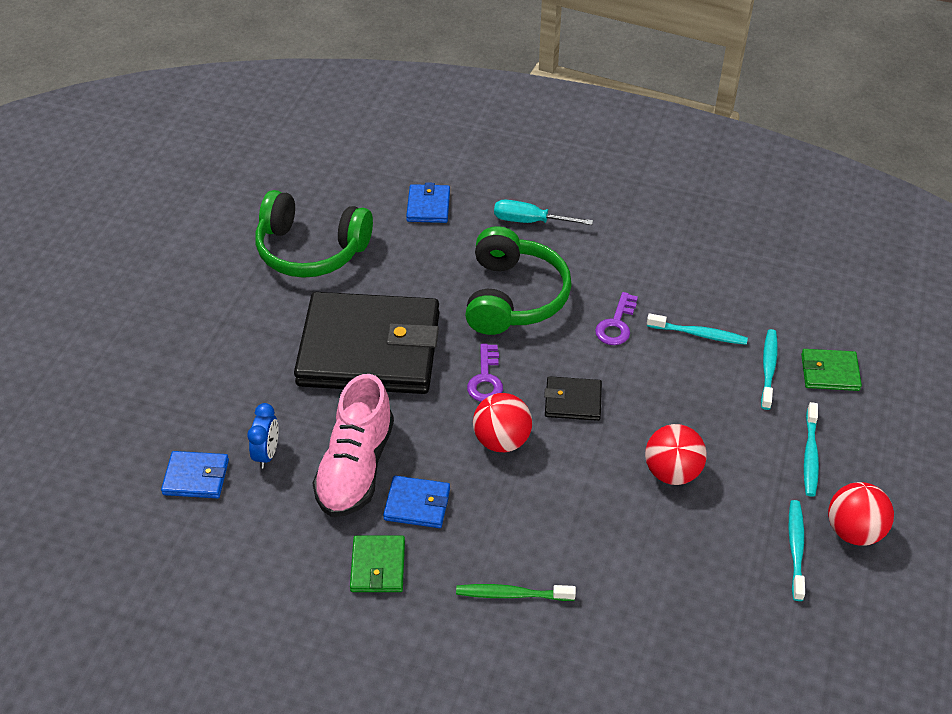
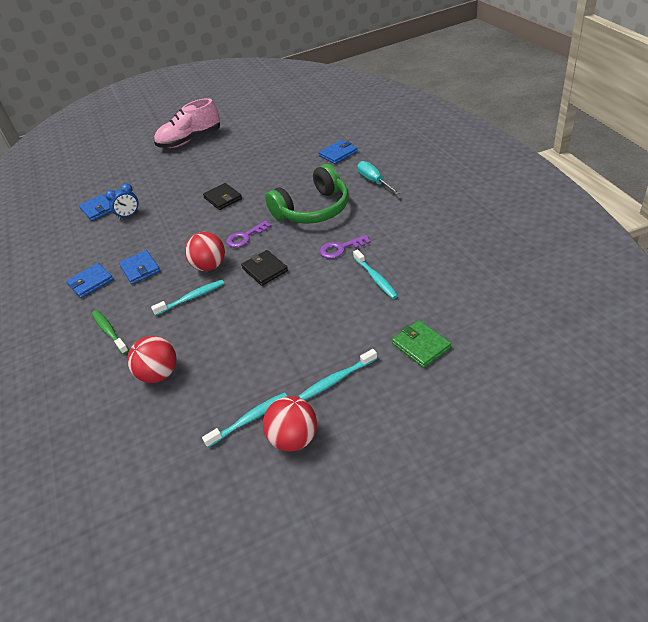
camera: 55 degrees right, 5 degrees down
(311, 250) = (264, 149): green headphones -> none
(356, 467) = (145, 240): pink shoe -> pink shoe (190, 140)
(369, 349) = (223, 198): black wallet -> black wallet, size x0.41
(378, 566) = (91, 282): green wallet -> blue wallet
(672, 472) = (254, 333): red ball -> red ball (159, 374)
(768, 368) = (387, 319): turquoise toothbrush -> turquoise toothbrush (191, 298)

